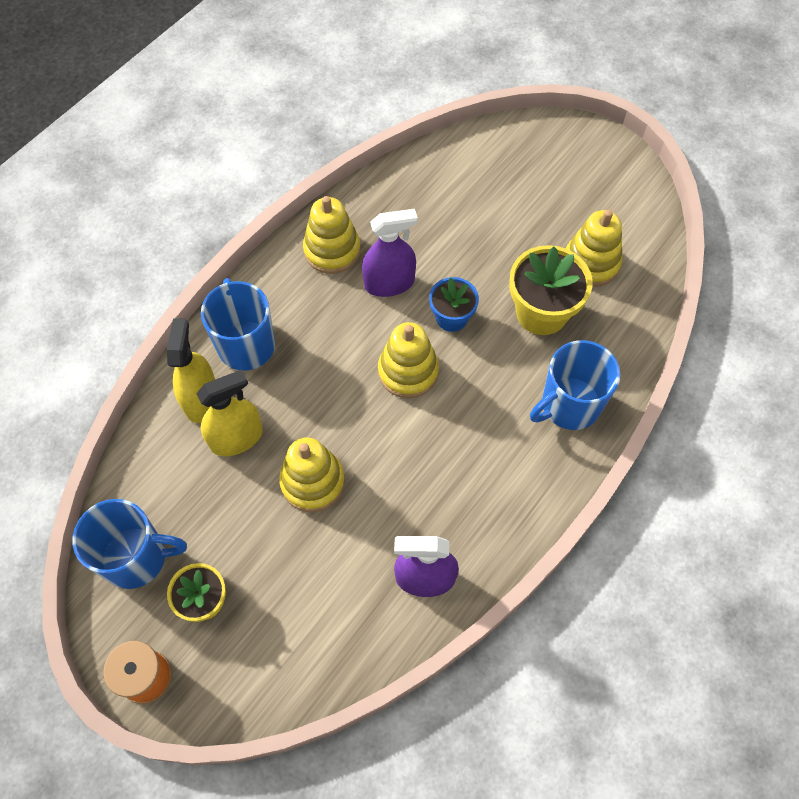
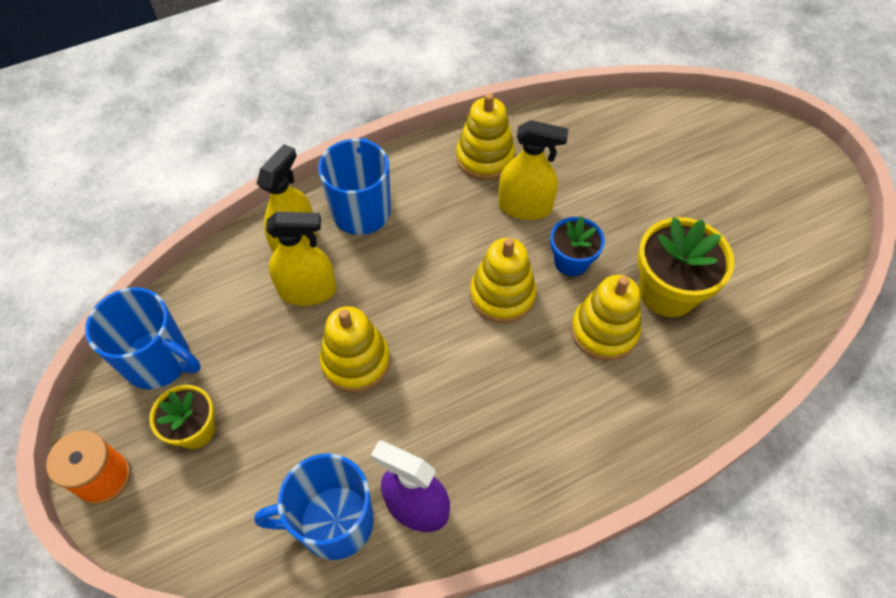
camera: 25 degrees right, 5 degrees down
(389, 283) = (525, 207): purple spray bottle -> yellow spray bottle
(569, 405) = (655, 396): blue mug -> blue mug (333, 522)
(591, 263) = (743, 264): yellow stacking toy -> yellow stacking toy (604, 331)

